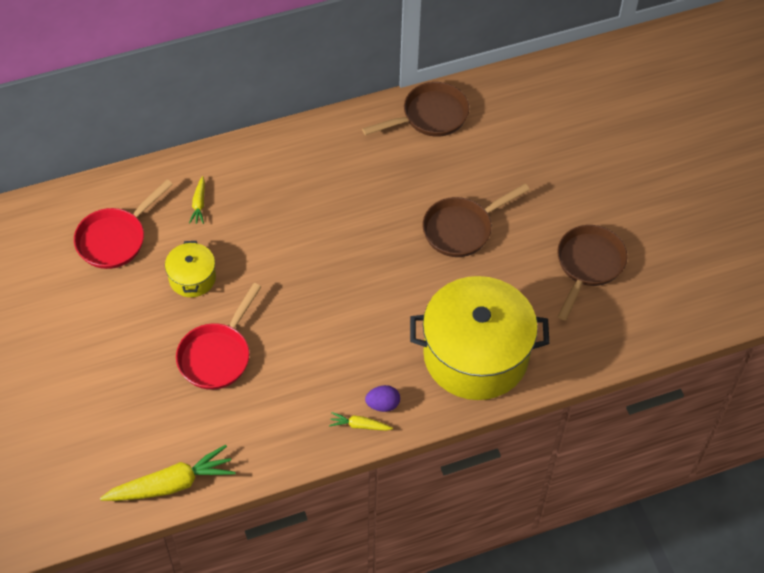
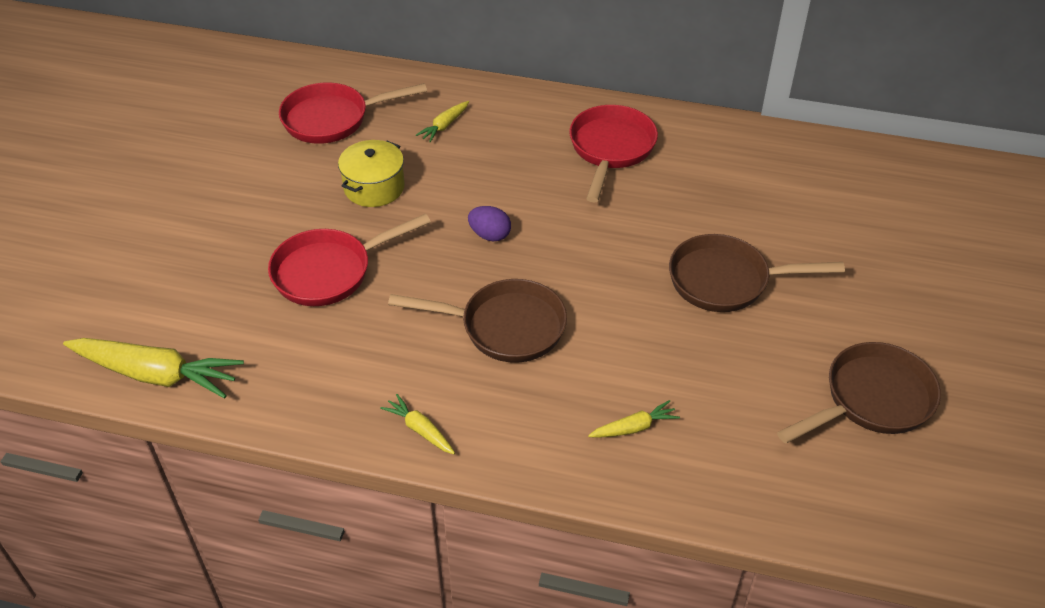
camera: 35 degrees right, 10 degrees down
(324, 166) = (610, 149): none -> red pan
(382, 404) = (468, 421): purple egg -> purple egg (490, 235)
(430, 116) = (775, 154): brown pan -> brown pan (505, 327)
(475, 355) = (634, 427): yellow pot -> yellow carrot

